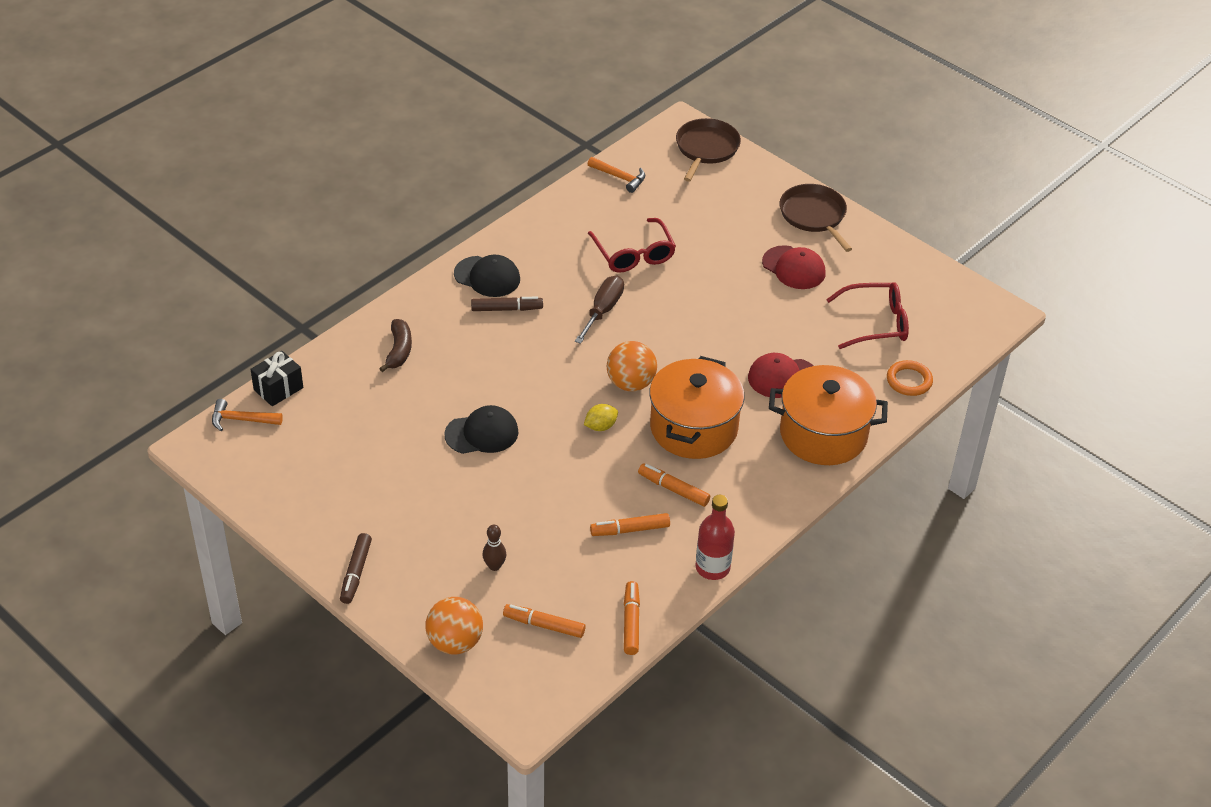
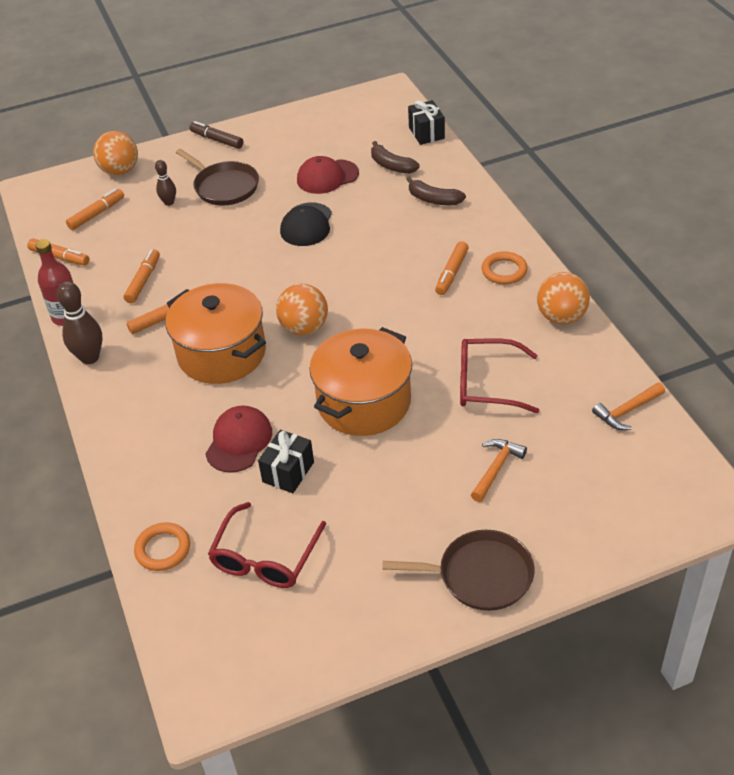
camera: 120 degrees right, 0 degrees up
(241, 420) = (403, 112): orange hammer -> orange hammer (496, 468)
(351, 399) = (391, 166): none -> brown banana
(487, 277) = (504, 271): black cap -> orange ring
(507, 309) = (451, 273): brown marker -> orange marker
(531, 230) = (561, 317): none -> orange ball
(600, 426) = (266, 294): yellow lemon -> none
(603, 310) = (413, 337): brown screwdriver -> none
(706, 149) = (658, 511): brown pan -> brown pan (224, 186)
(754, 522) = (89, 357): none -> brown bowling pin
(793, 338) = (288, 472): none -> black gift
(794, 268) = (396, 516): red cap -> red cap (327, 177)
(823, 434) = (146, 444): orange pot -> orange pot (364, 402)

